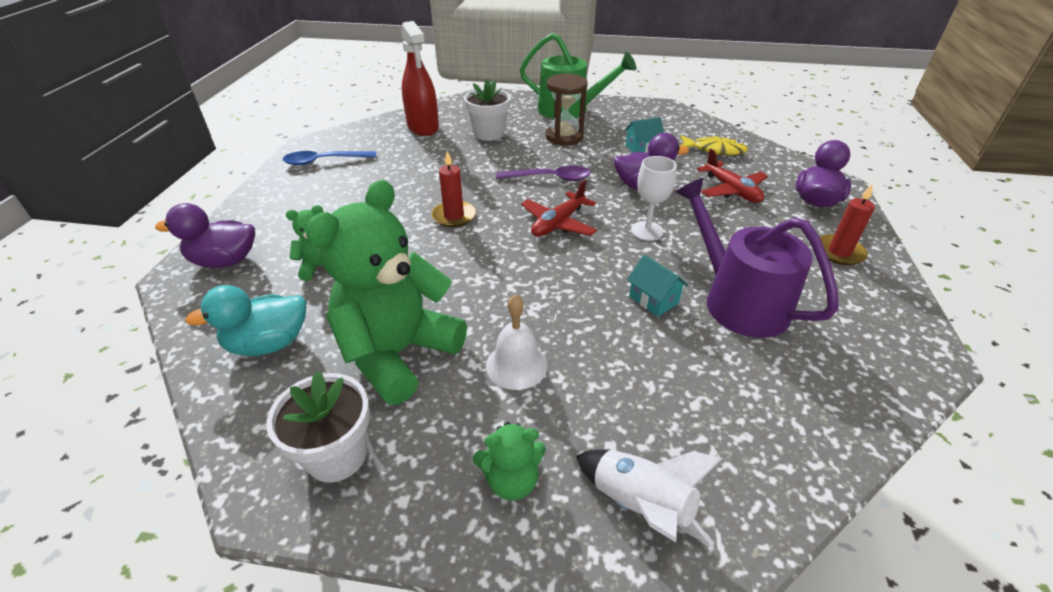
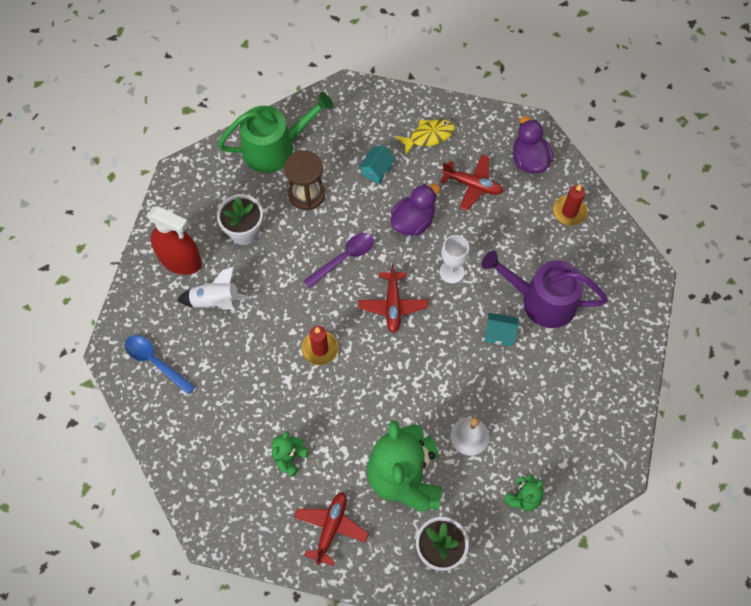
camera: 40 degrees left, 25 degrees up
(225, 261) = (222, 502): purple duck -> none
(269, 344) = (331, 528): turquoise duck -> red plane
(324, 161) = (155, 362): blue spoon -> blue spoon turned 90 degrees clockwise
(640, 505) = (581, 466): white rocket -> white rocket (216, 301)

